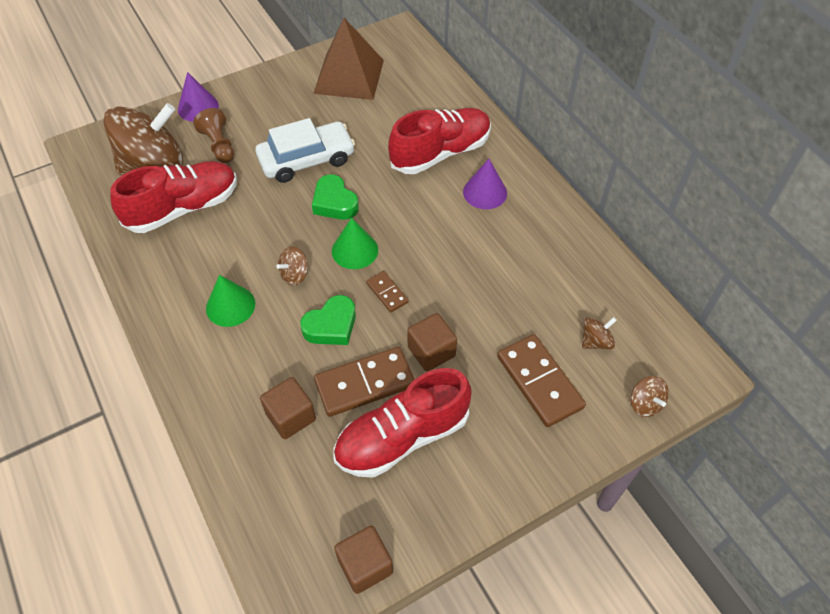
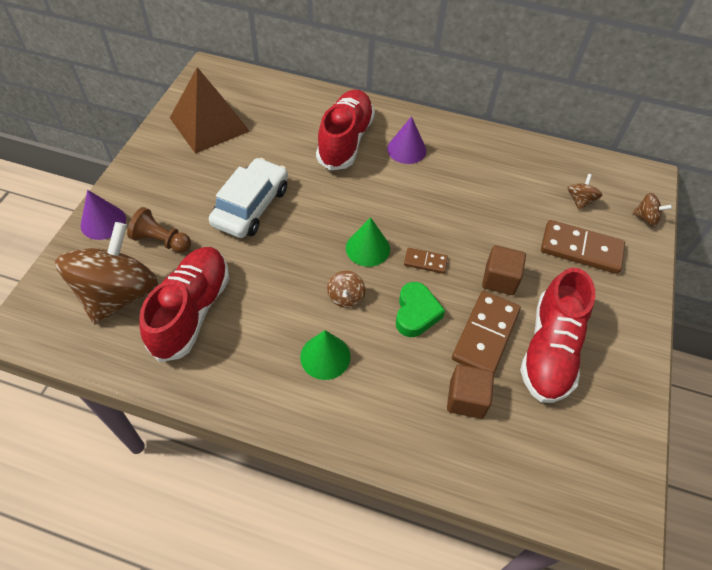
camera: 45 degrees left, 0 degrees up
(334, 203) = (311, 224): green heart -> none
(365, 565) = (629, 453): brown cube -> none

